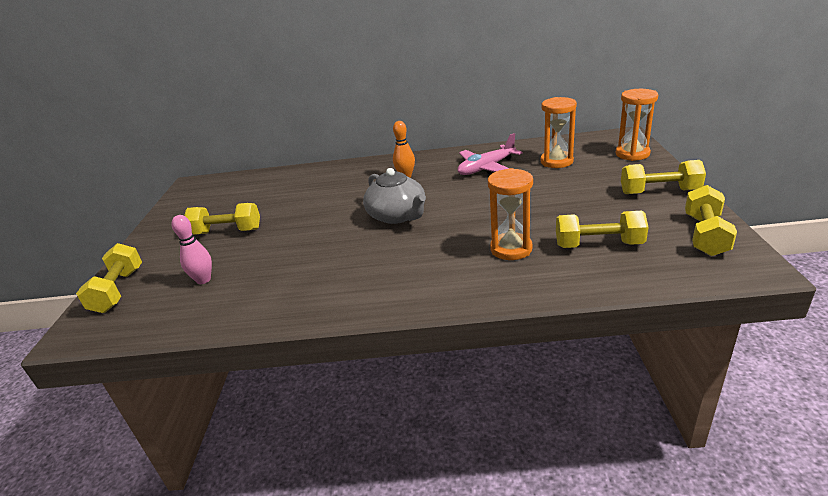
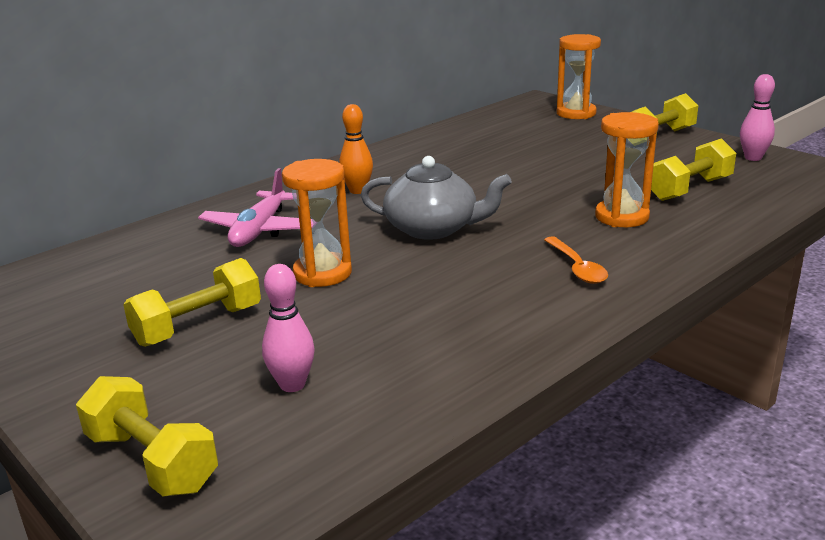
camera: 45 degrees left, 5 degrees down
(420, 274) = (577, 267): none -> orange spoon
(486, 168) = (446, 158): pink plane -> pink plane (260, 230)
(556, 161) = (514, 135): orange hourglass -> orange hourglass (322, 273)
(705, 235) = (753, 158): yellow dumbbell -> pink bowling pin

